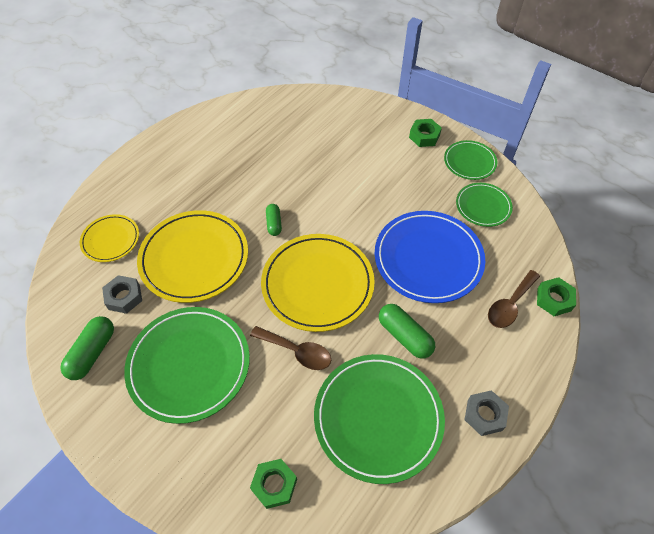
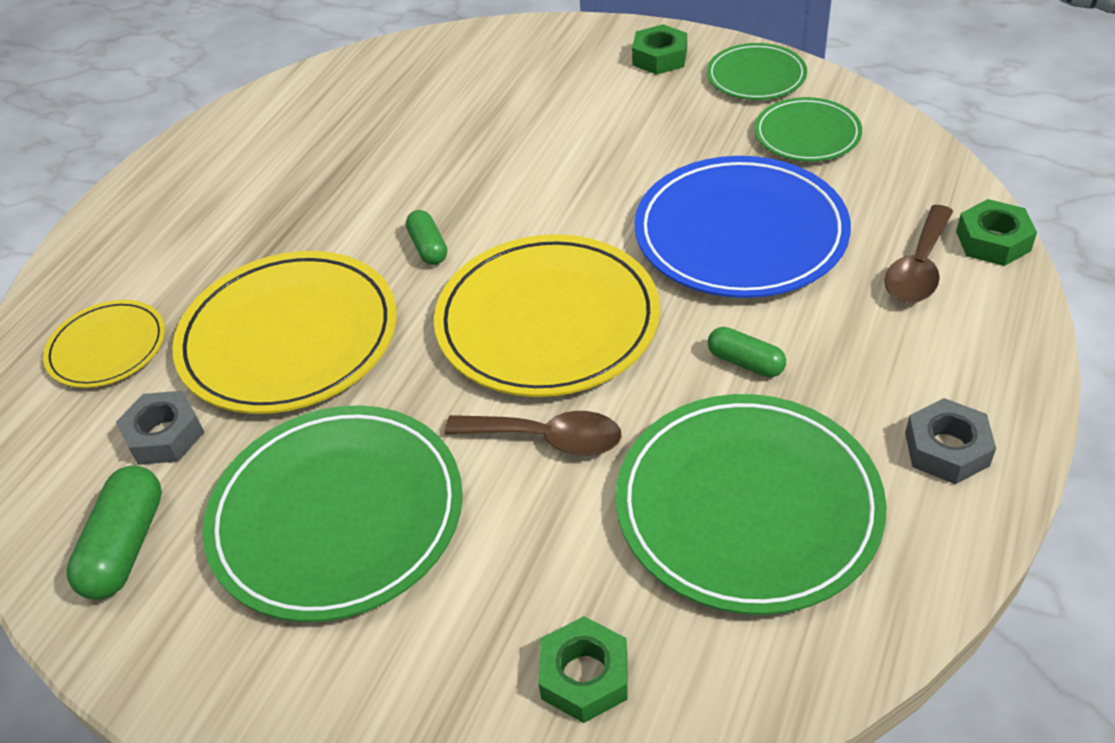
camera: 10 degrees left, 10 degrees down
(405, 336) = (745, 362): green capsule -> green capsule, size x0.62

